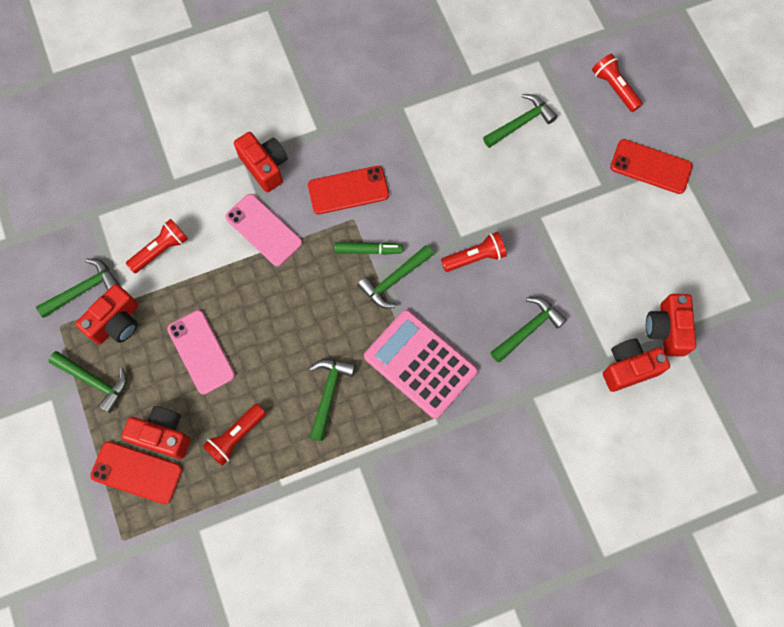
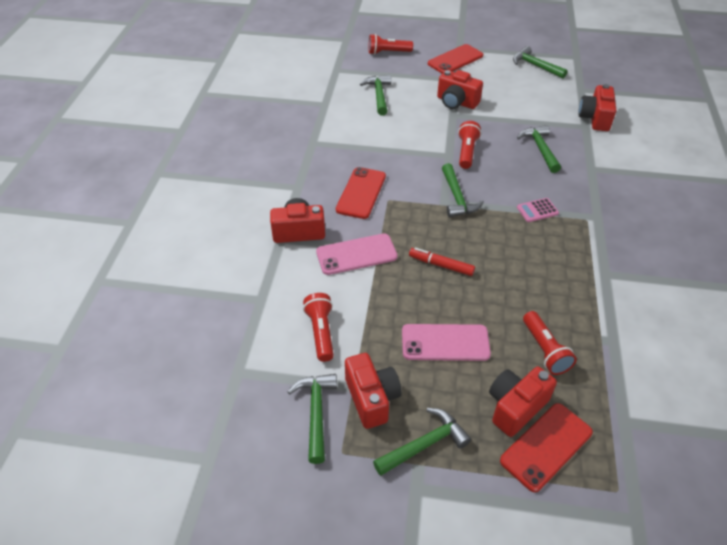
camera: 60 degrees left, 25 degrees down
(291, 307) = (441, 265): none -> red marker
(328, 393) = (534, 272): green hammer -> green hammer (535, 66)
(368, 250) = (421, 202): green marker -> none
(420, 364) = (537, 210): pink calculator -> pink calculator, size x0.41
(666, 329) = (575, 94): red camera -> red camera (456, 102)

